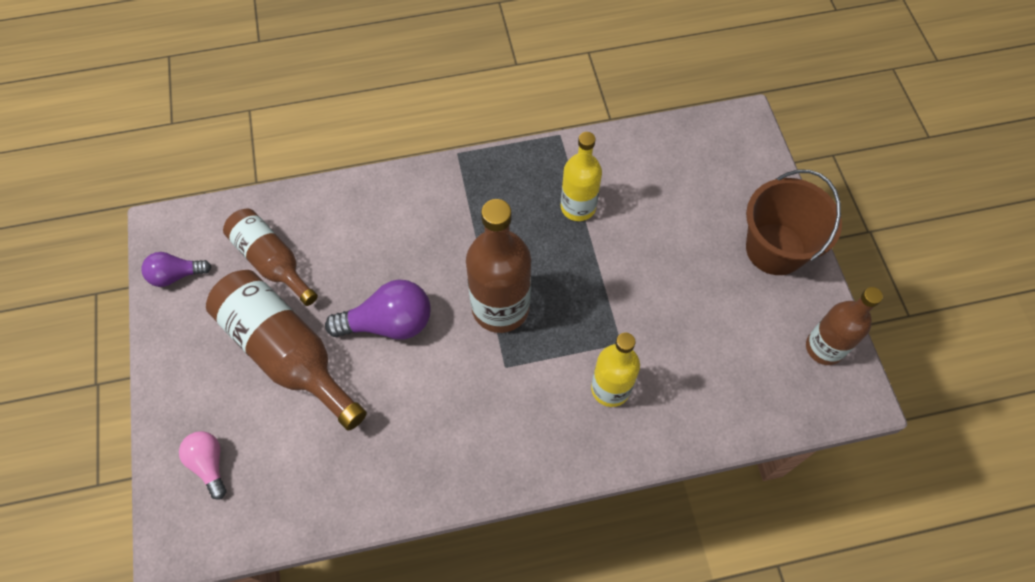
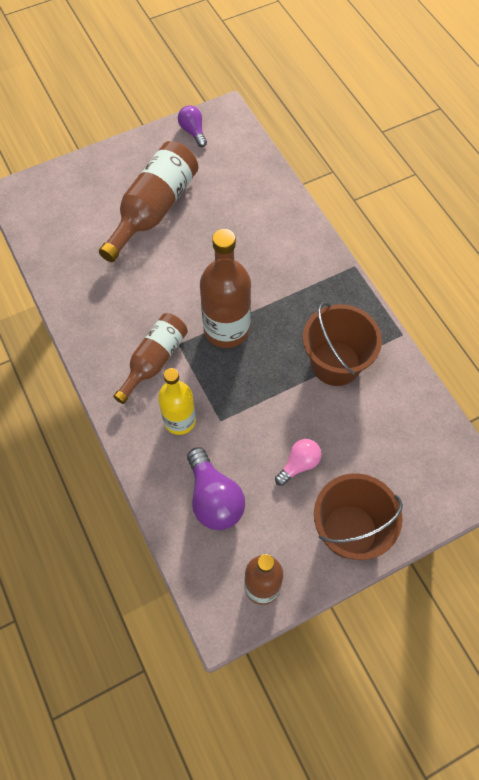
camera: 75 degrees right, 0 degrees up
(209, 464) = (67, 193): pink light bulb -> pink light bulb (299, 464)
(272, 261) = (220, 179): brown bottle -> brown bottle (154, 360)
(389, 323) = (193, 261): purple light bulb -> purple light bulb (214, 498)
(578, 207) = (335, 363): yellow bottle -> brown bucket

